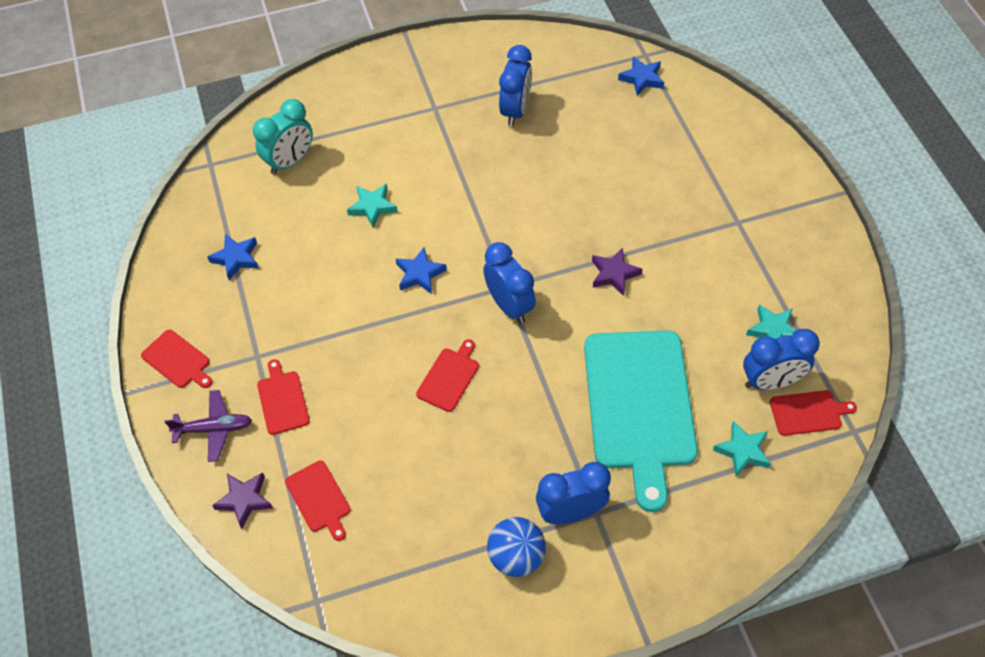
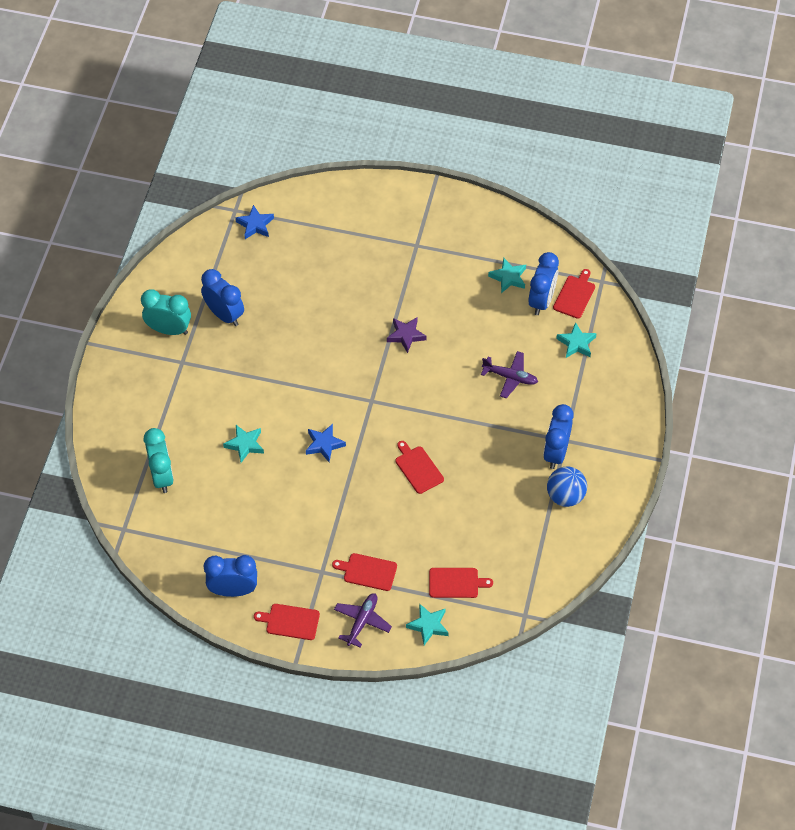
camera: 60 degrees left, 0 degrees up
(177, 360) = (290, 621): red cutting board -> red cutting board turned 150 degrees counterclockwise
(236, 258) = (227, 549): blue star -> none
(244, 500) = (428, 625): purple star -> turquoise star
(464, 79) = (169, 330): none -> turquoise clock
(509, 306) = (387, 406): blue clock -> blue clock (233, 590)
(639, 405) = (510, 377): turquoise cutting board -> purple plane

